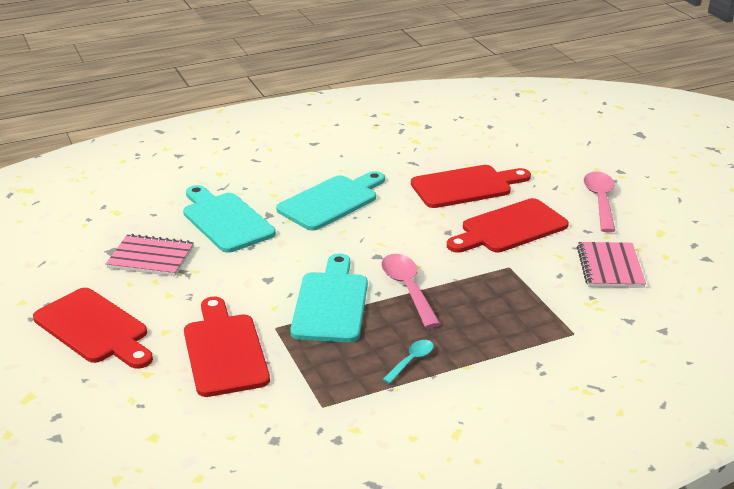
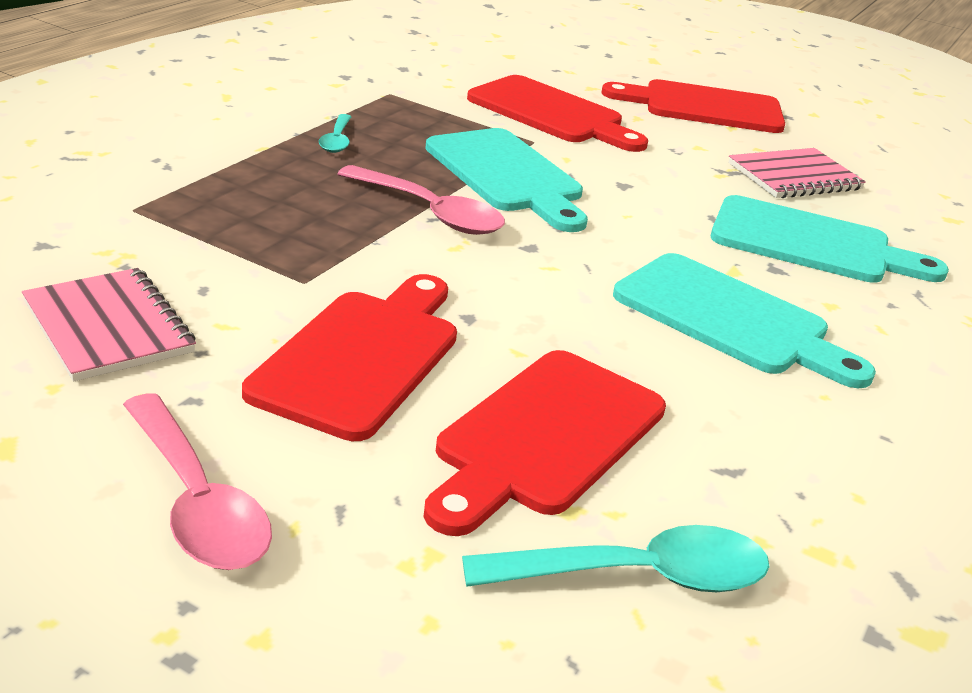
camera: 140 degrees right, 0 degrees up
(331, 201) = (730, 319): turquoise cutting board -> turquoise cutting board turned 60 degrees counterclockwise
(478, 151) = (637, 576): none -> turquoise spoon

